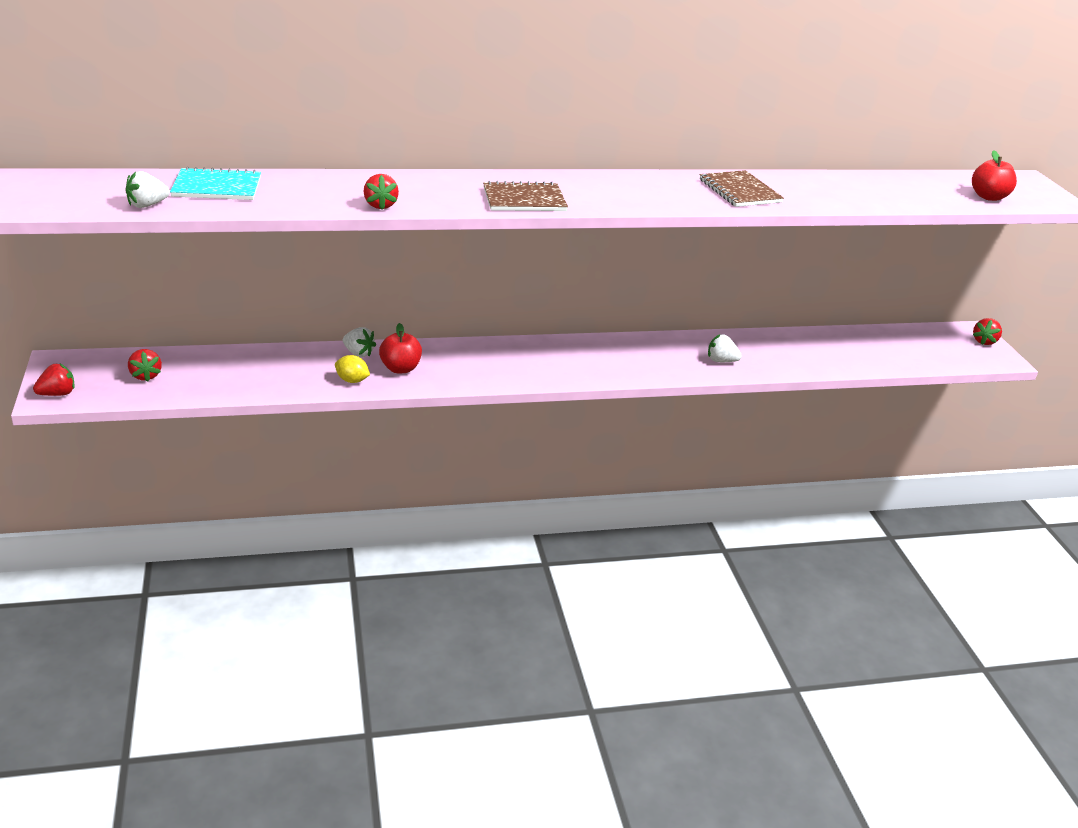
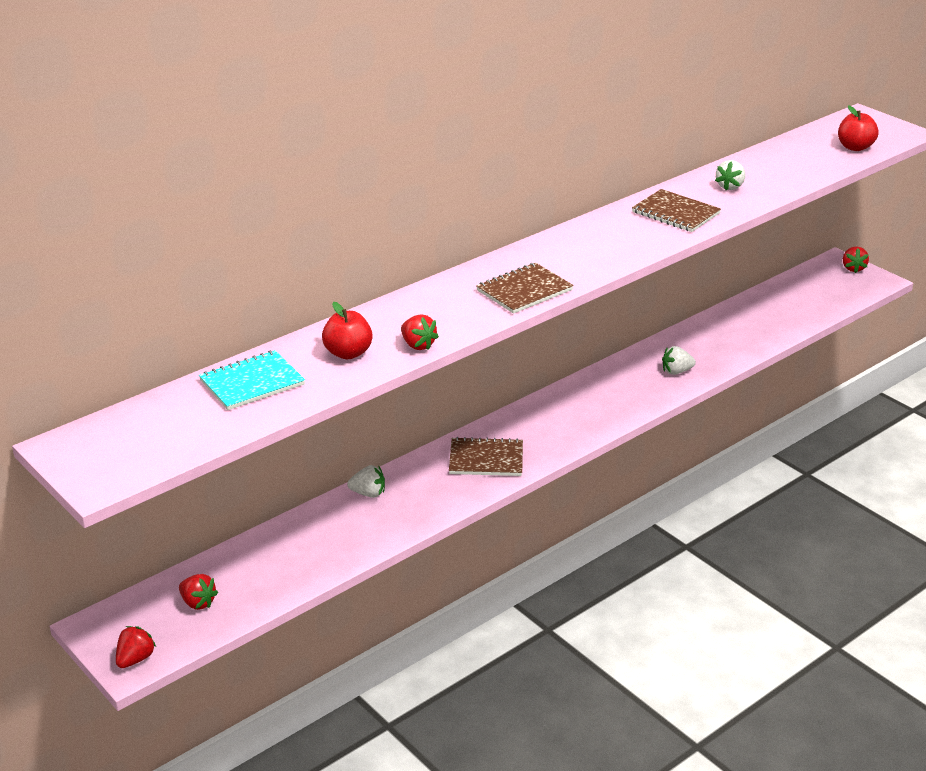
camera: 25 degrees left, 0 degrees up
(147, 205) = (219, 429): white strawberry -> white strawberry (730, 186)
(352, 380) = (393, 524): yellow lemon -> none
(400, 368) = (422, 493): red apple -> red apple (348, 353)
(480, 364) = (486, 459): none -> brown notebook

